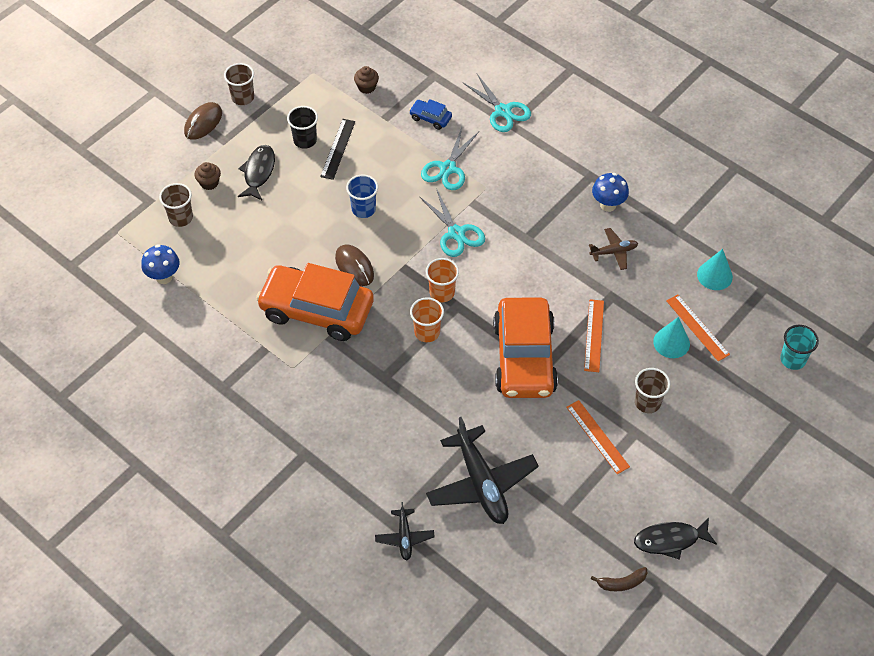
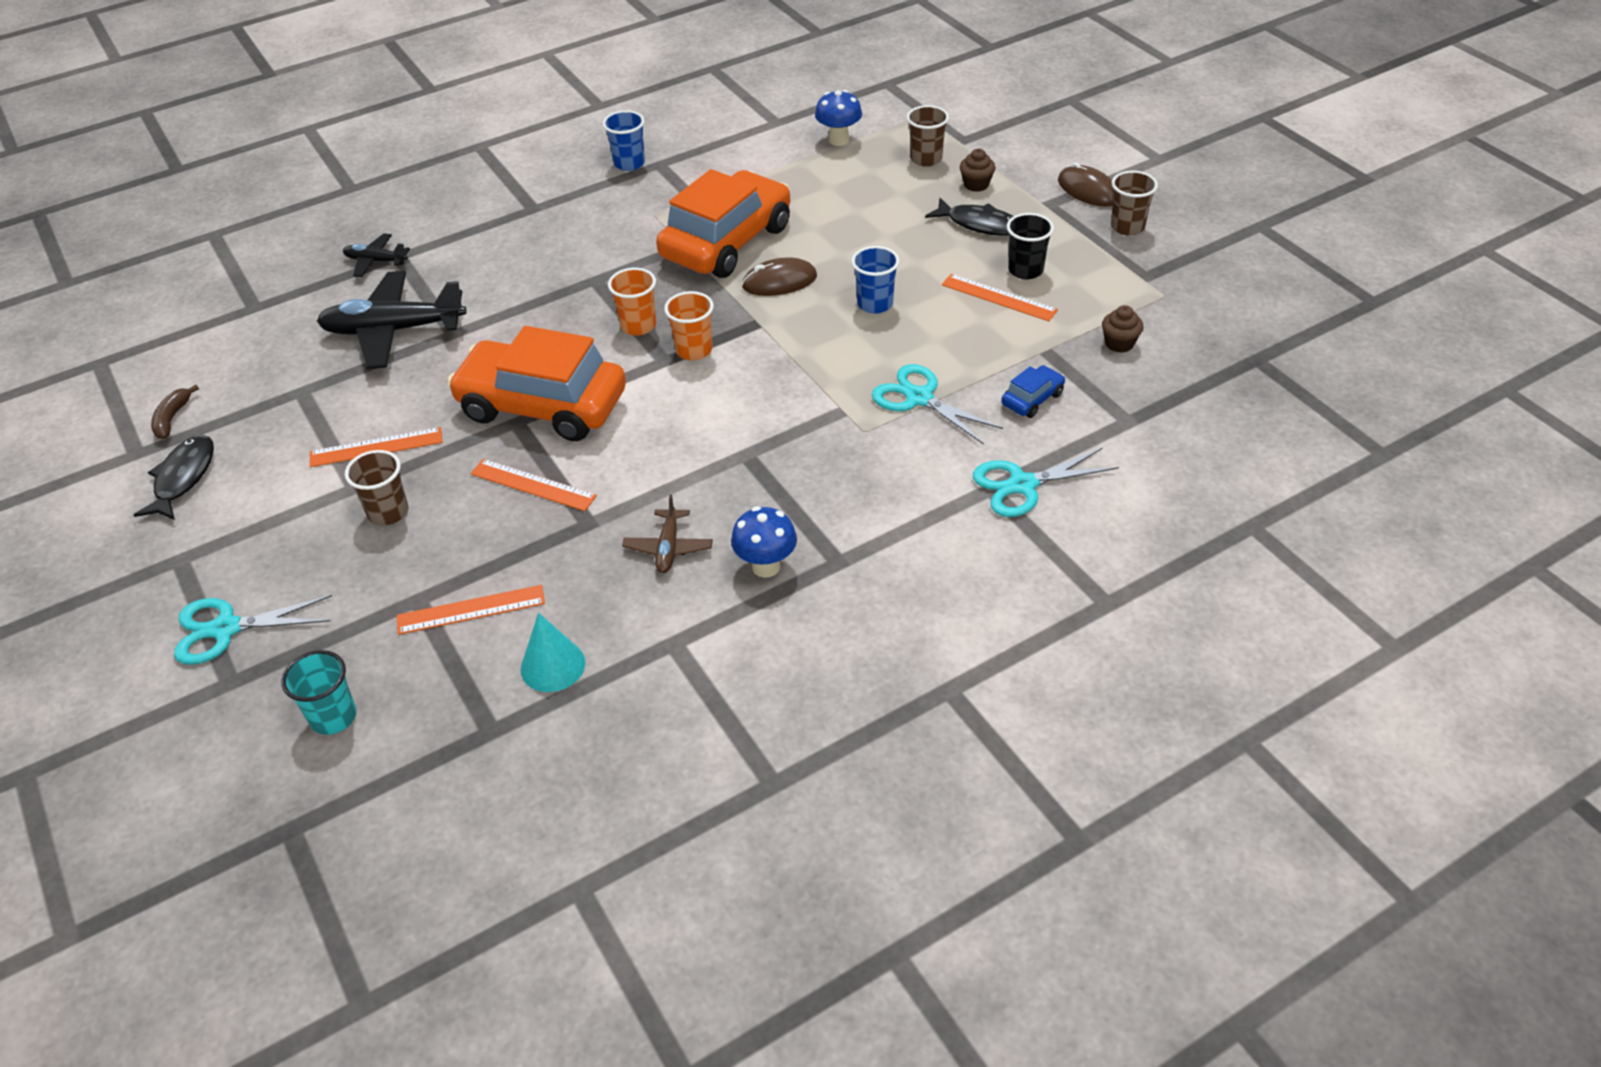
camera: 110 degrees right, 10 degrees down
(226, 408) = (629, 163): none -> blue cup
(338, 149) = (999, 297): black ruler -> orange ruler
(456, 233) = (790, 383): turquoise scissors -> turquoise scissors (226, 629)
(671, 342) = (465, 569): turquoise cone -> none

